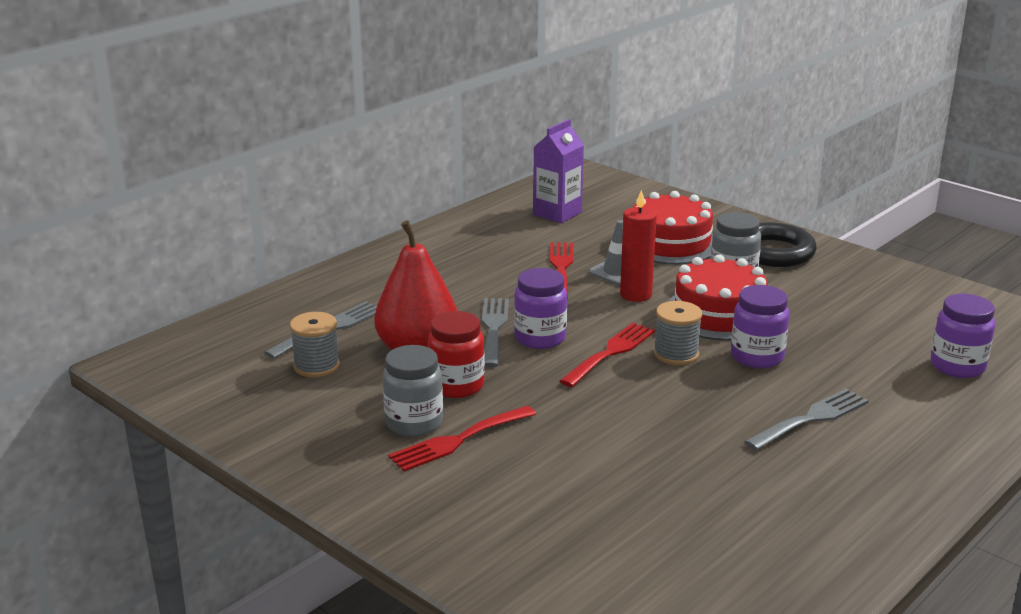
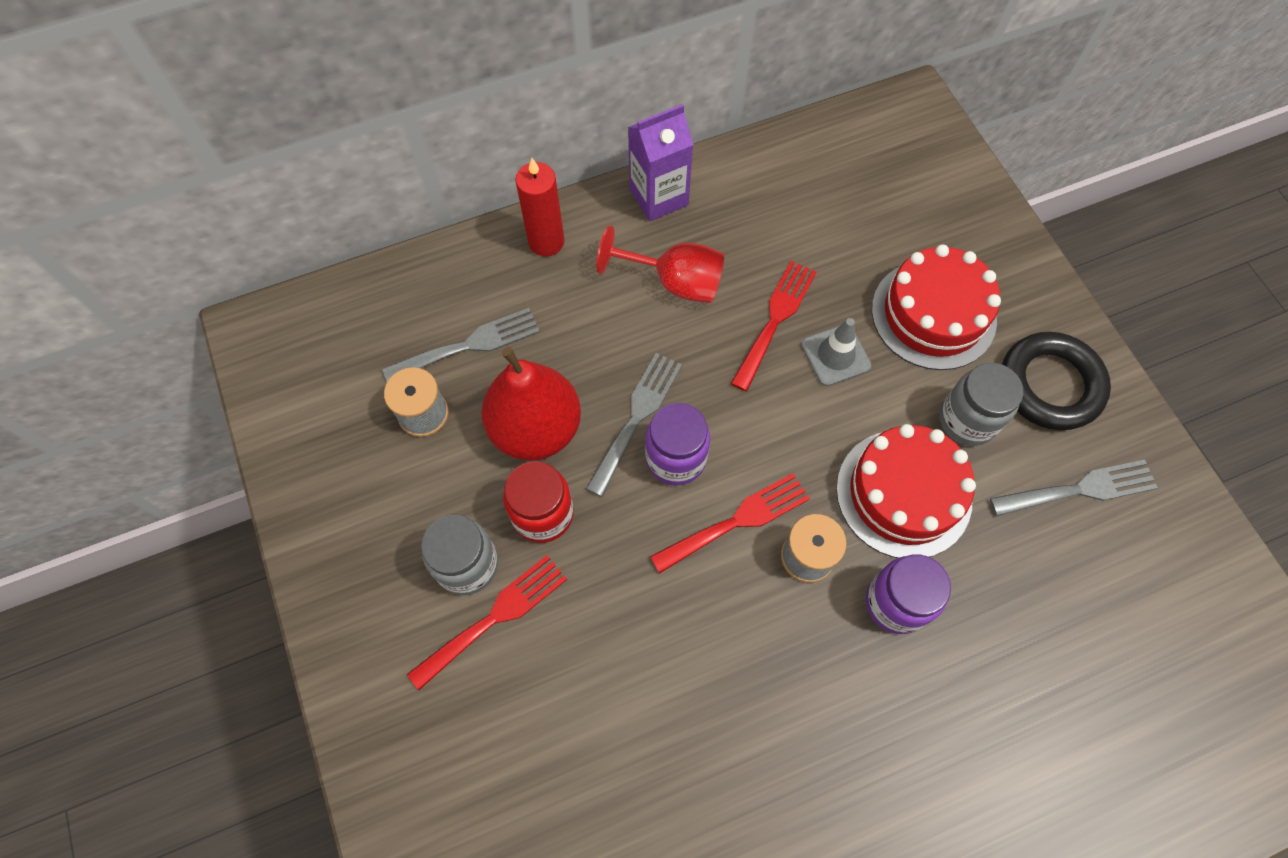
camera: 25 degrees right, 40 degrees up
(458, 440) = (495, 617): red fork -> red fork turned 150 degrees clockwise
(472, 269) = (675, 282): none -> red goblet
(557, 213) = (834, 195): purple carton -> purple carton (658, 197)
(635, 295) = (829, 413): red candle -> red candle (546, 242)
(811, 418) = (886, 752): grey fork -> grey fork (1080, 489)
(957, 366) = (1125, 730): purple jar -> none

